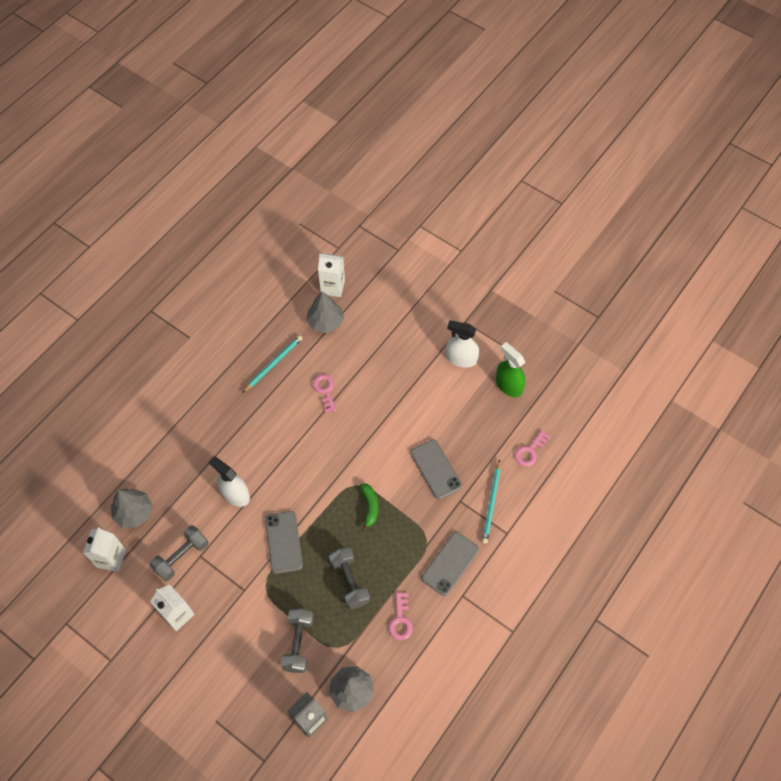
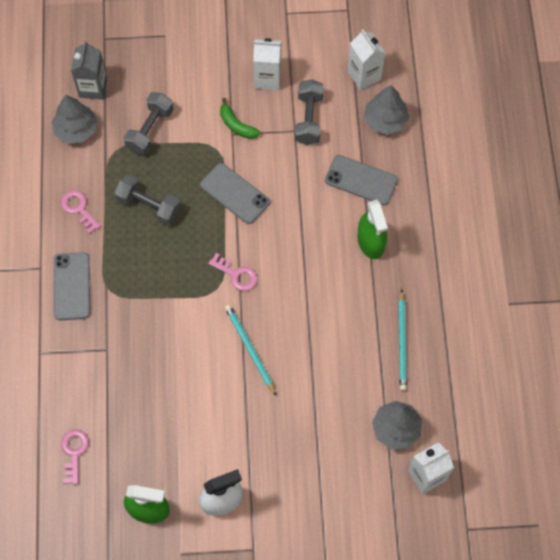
camera: 140 degrees right, 5 degrees up
(229, 437) = (371, 242): none -> green spray bottle
(235, 494) = (315, 199): white spray bottle -> none
(298, 643) = (150, 130): grey dumbbell -> grey dumbbell turned 60 degrees clockwise
(325, 390) = (327, 355): pink key -> pink key (236, 274)
(370, 507) = (185, 280): green banana -> green banana (236, 125)
(436, 469) = (153, 362): grey phone -> grey phone (361, 180)
(491, 503) = (74, 370): turquoise pencil -> turquoise pencil (250, 349)

